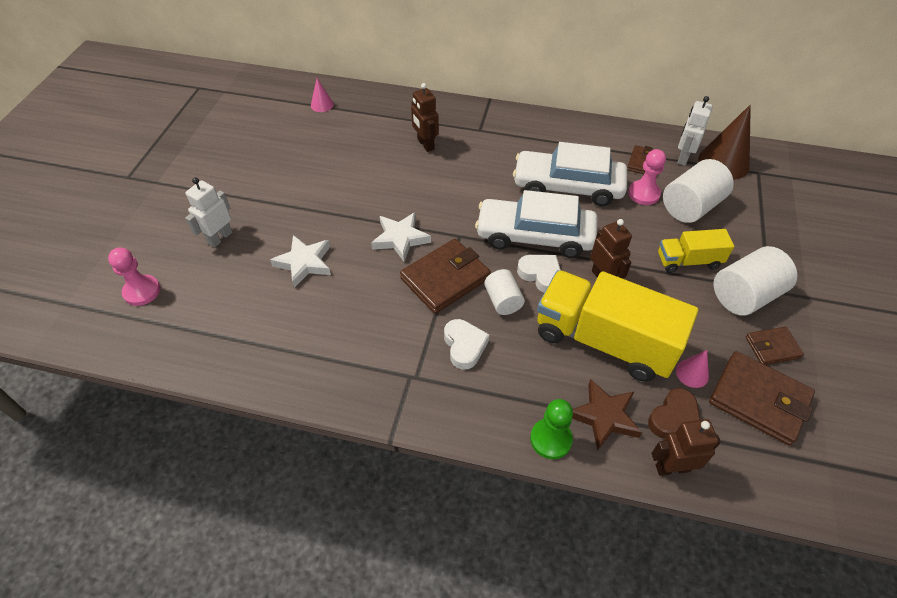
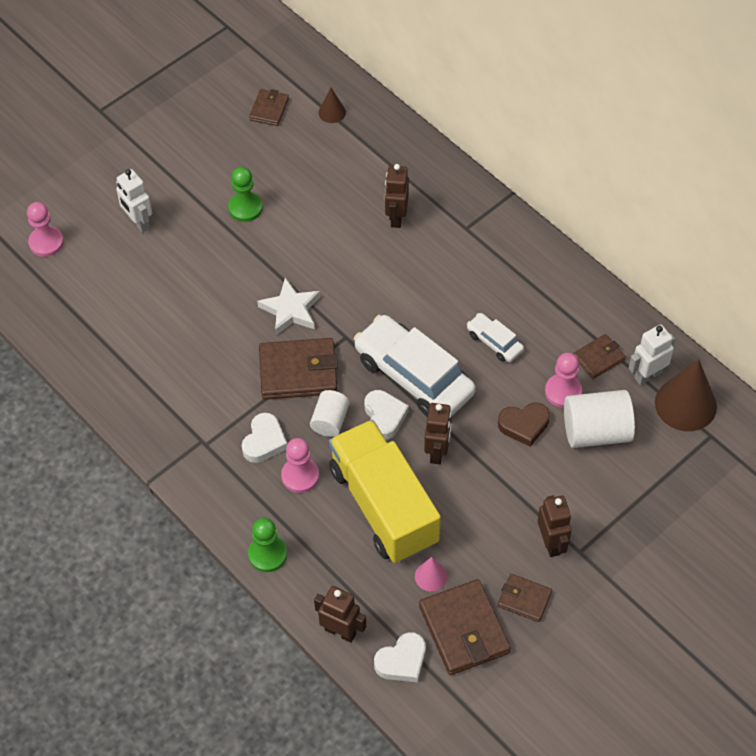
camera: 35 degrees right, 5 degrees up
(220, 238) = (138, 222): white robot -> white robot turned 105 degrees counterclockwise
(272, 121) = (269, 109): none -> brown wallet
(304, 263) = (191, 288): white star -> none
(305, 188) = (245, 208): none -> green pawn
(322, 105) = (332, 112): pink cone -> brown cone
(518, 356) = (300, 476): none -> pink pawn
(567, 186) = (494, 342): white car -> white car, size x0.48
(604, 416) = (325, 564): brown star -> none
(674, 418) = (379, 599): brown heart -> brown heart (524, 425)
(688, 261) = (534, 482): yellow truck -> none
(743, 459) = (402, 661): none -> white heart
(745, 295) = (551, 543): white cylinder -> brown robot

